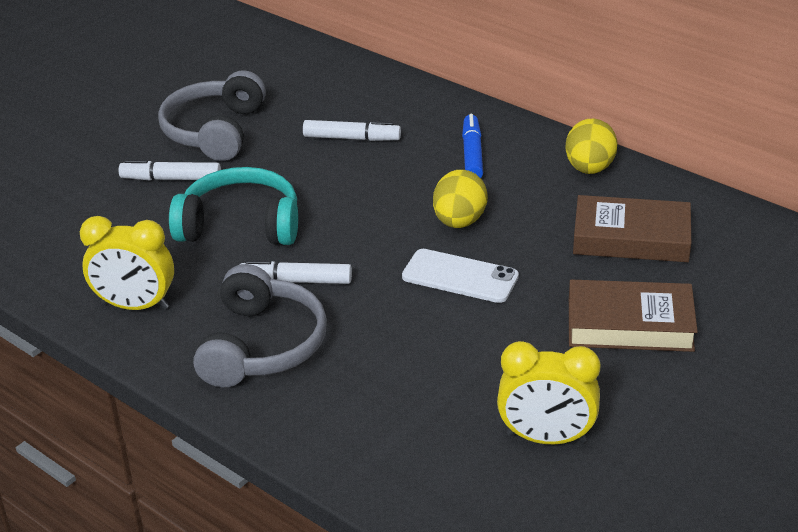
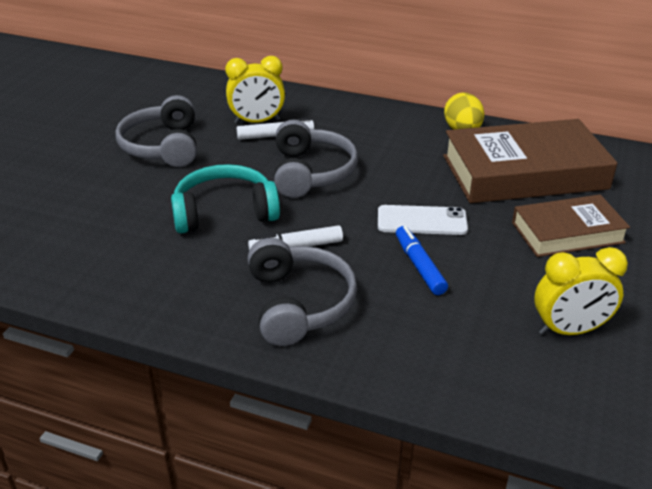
camera: 20 degrees left, 0 degrees up
(135, 306) = (170, 292): yellow clock -> yellow clock (257, 122)
(171, 179) = (146, 187): white marker -> none
(366, 193) = (311, 172): none -> grey headphones
(459, 222) = (395, 181): yellow egg -> none
(472, 154) = (373, 134): blue marker -> blue marker (419, 266)
(631, 237) = (524, 172): brown book -> brown book, size x1.68

